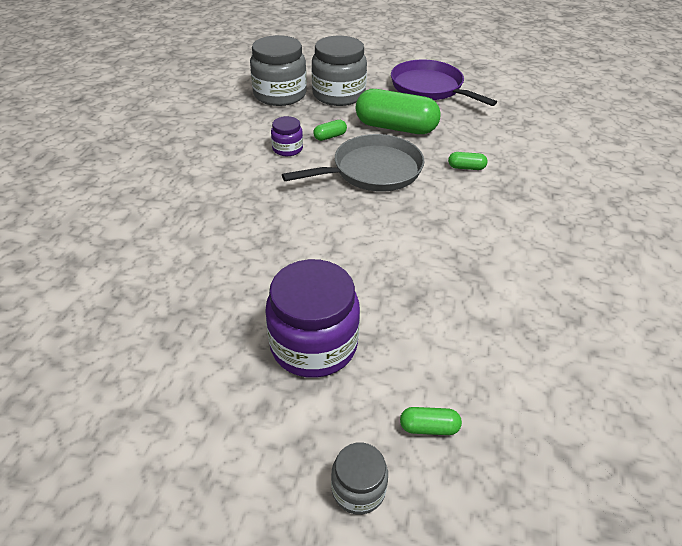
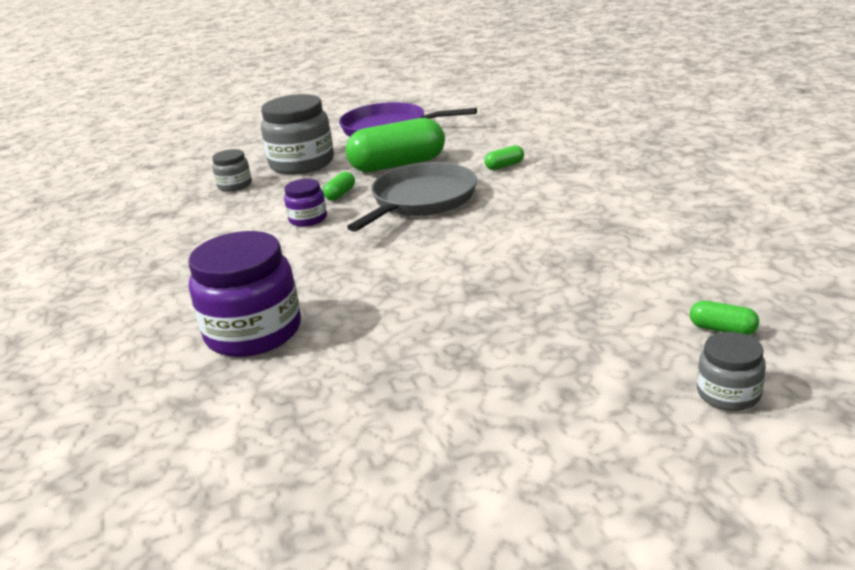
camera: 30 degrees left, 15 degrees down
(280, 94) = (235, 185): grey jar -> grey jar, size x0.51
(313, 344) = (549, 331): purple jar -> purple jar (253, 332)
(429, 427) = (722, 329): green capsule -> green capsule turned 60 degrees clockwise

